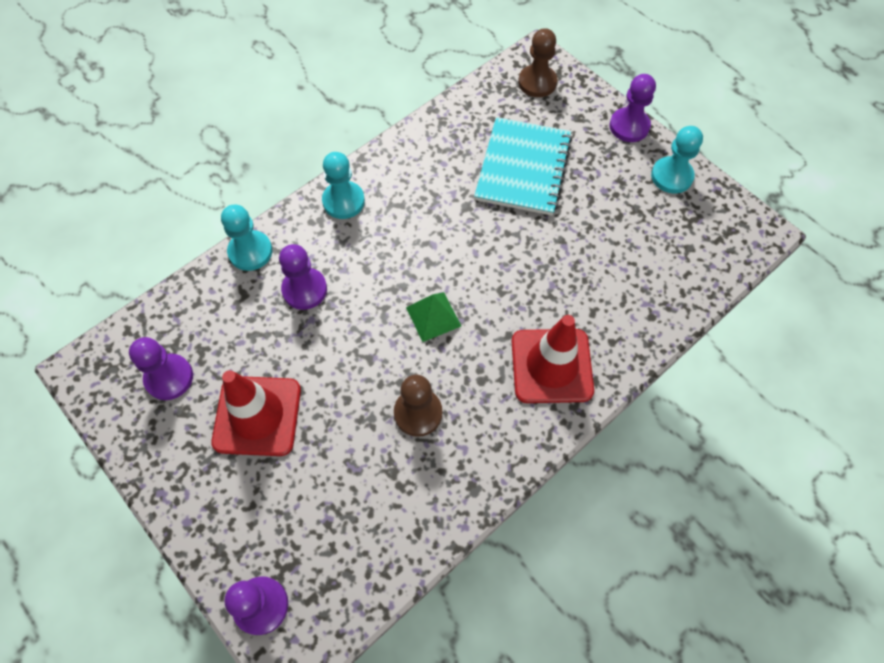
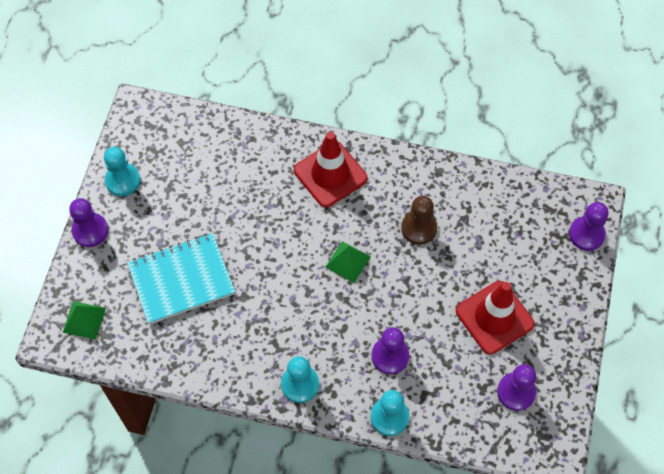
camera: 125 degrees left, 0 degrees up
(537, 82) = (84, 320): brown pawn -> green pyramid

